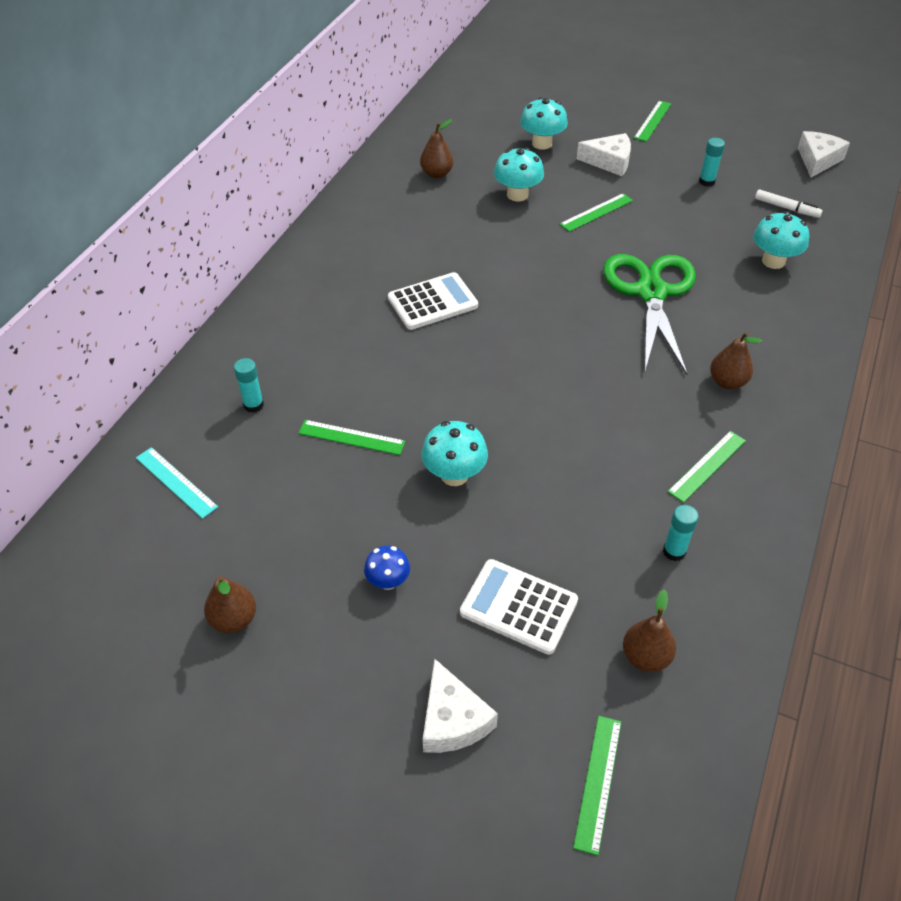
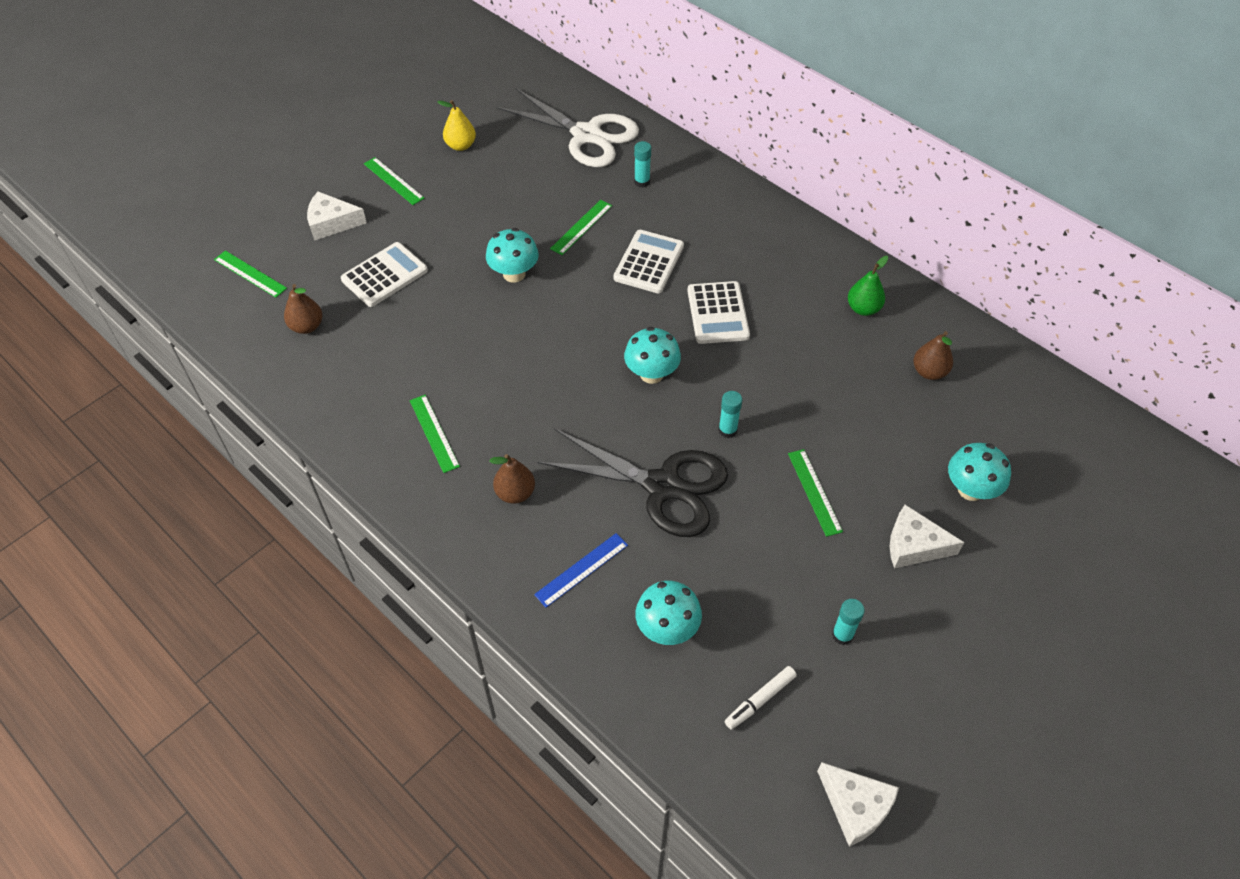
camera: 110 degrees right, 5 degrees up
(176, 482) = (586, 135): turquoise ruler -> white scissors
(234, 619) = (460, 145): brown pear -> yellow pear
(381, 216) = (863, 308): none -> green pear
(384, 367) = (648, 262): none -> white calculator
(388, 581) = (445, 218): blue mushroom -> none
(517, 195) = (869, 430): turquoise mushroom -> turquoise mushroom (651, 374)
(609, 161) = (914, 545): white cheese -> white cheese turned 75 degrees clockwise
(651, 292) = (662, 486): green scissors -> black scissors
(652, 121) = (1002, 637): green ruler -> green ruler (393, 181)
(674, 551) = (372, 376): turquoise glue stick -> turquoise glue stick (727, 430)
(765, 319) = (581, 570): none -> blue ruler

